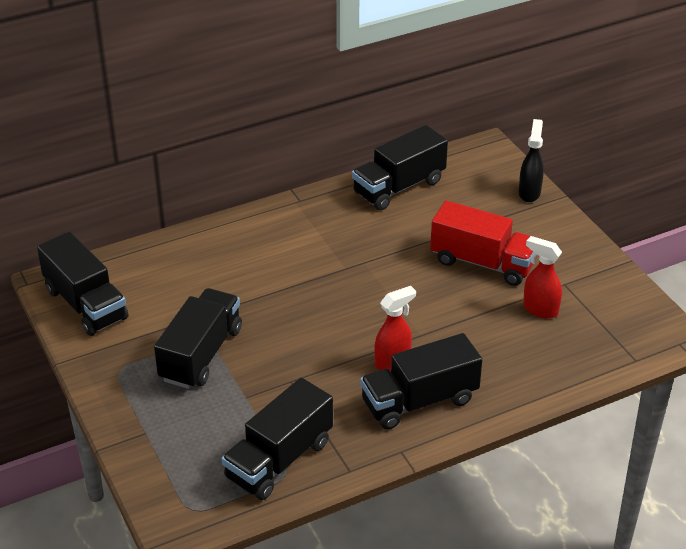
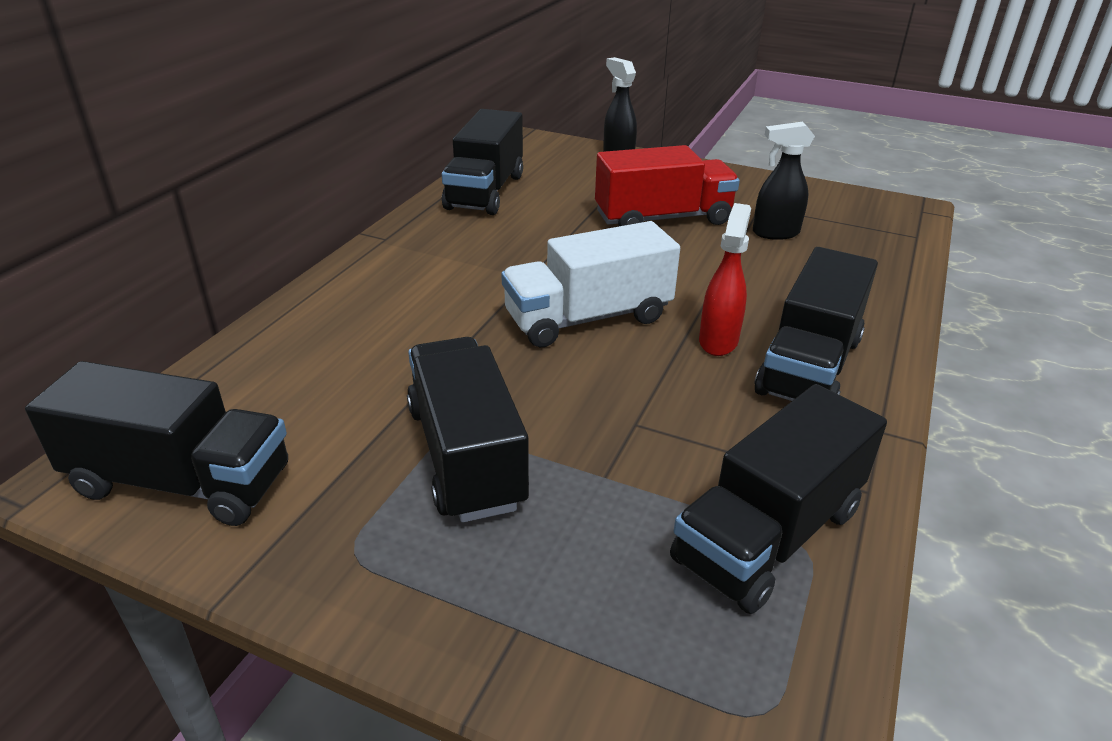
camera: 40 degrees left, 5 degrees down
(279, 459) = (768, 535): black truck -> black truck turned 45 degrees clockwise
(343, 311) = (588, 318): none -> white truck
(540, 309) = (775, 233): red spray bottle -> black spray bottle

